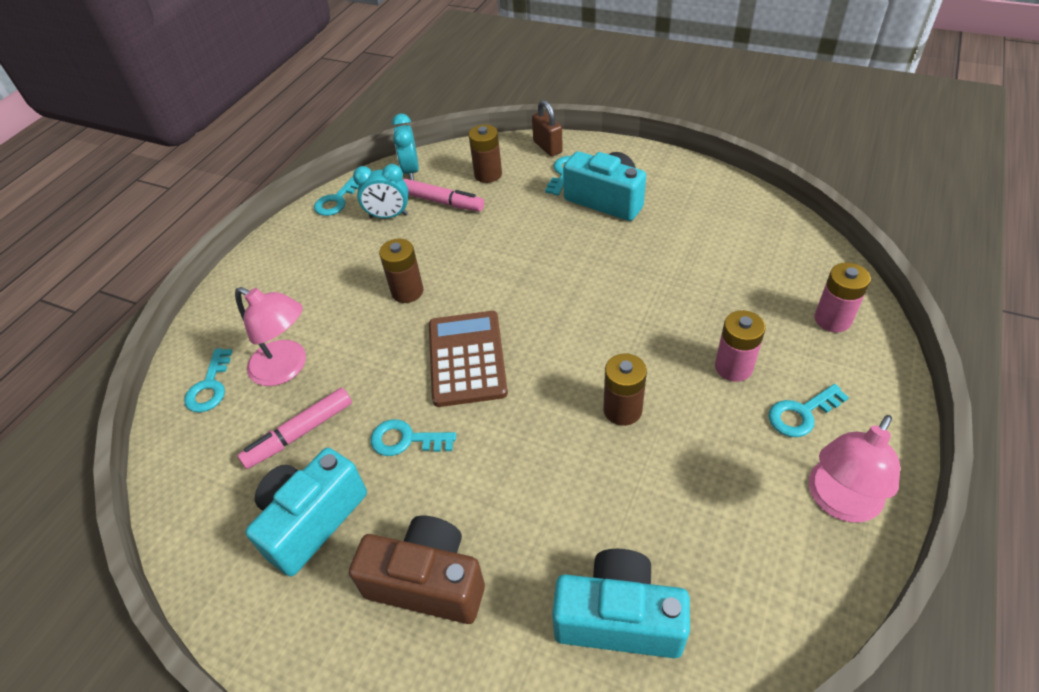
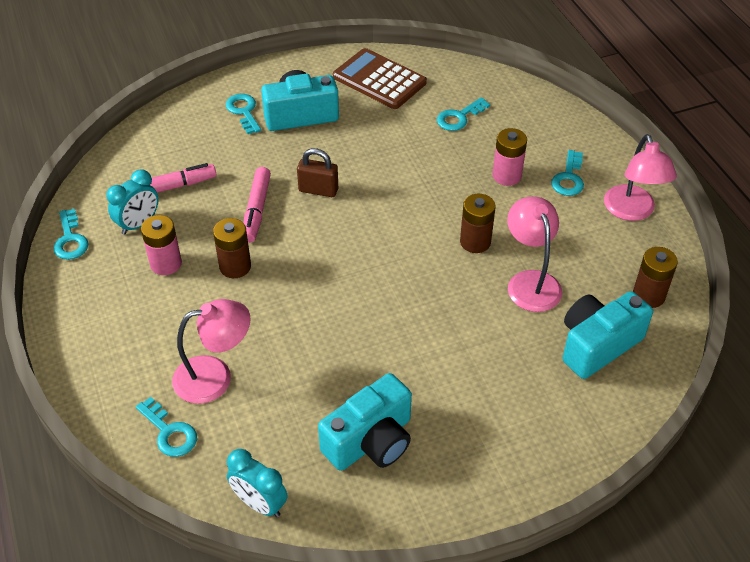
camera: 50 degrees left, 0 degrees up
(299, 433) = (288, 405): pink marker -> pink marker (256, 210)
(312, 520) = (371, 441): turquoise camera -> turquoise camera turned 120 degrees counterclockwise
(406, 440) = (367, 354): turquoise key -> turquoise key (459, 117)
(411, 171) = (106, 179): turquoise clock -> turquoise clock (259, 503)
(428, 582) = (483, 411): brown camera -> none
(467, 358) = (341, 279): brown calculator -> brown calculator (379, 80)
(488, 174) = (180, 145): brown battery -> brown battery (648, 295)
(547, 147) = (202, 98): brown padlock -> brown padlock (318, 190)
(629, 491) = (530, 282): none -> pink lamp
(832, 319) = (528, 113): pink battery -> pink battery (166, 263)

